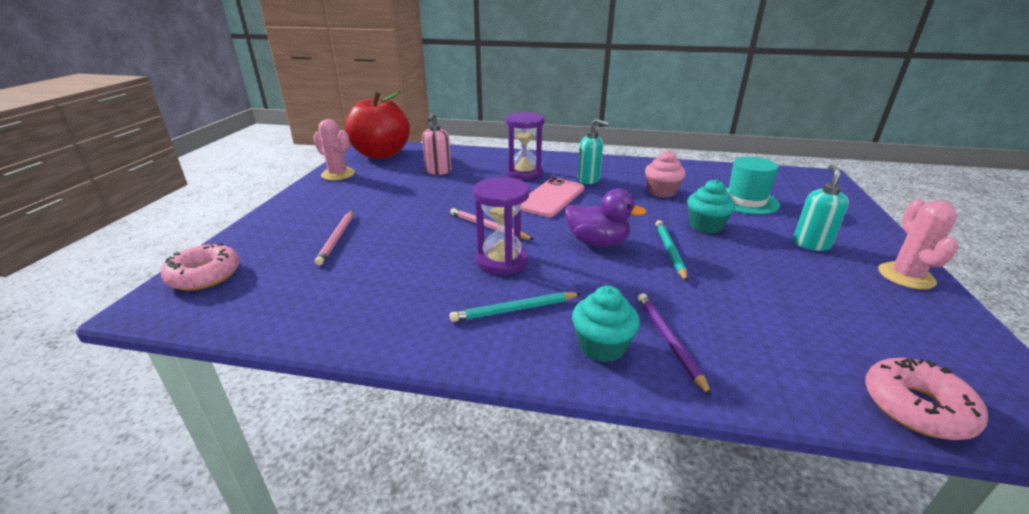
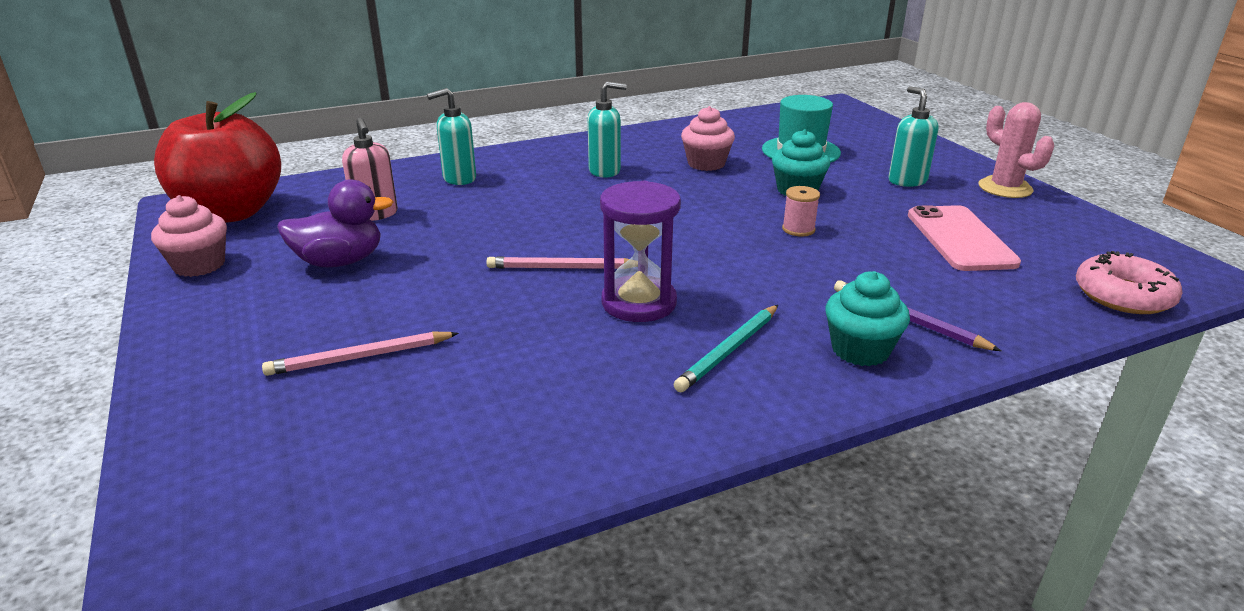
camera: 35 degrees left, 0 degrees up
(205, 275) = (208, 494): pink donut -> none
(337, 238) = (360, 357): pink pencil -> pink pencil turned 105 degrees clockwise
(338, 174) = (199, 265): pink cactus -> pink cupcake
(502, 164) = (459, 179): none -> turquoise soap dispenser
(524, 173) = (509, 184): purple hourglass -> none
(551, 198) = (589, 207): pink phone -> pink phone (960, 239)
(597, 242) = (715, 244): purple duck -> purple duck (340, 261)
(670, 251) = (798, 229): turquoise pencil -> pink spool

